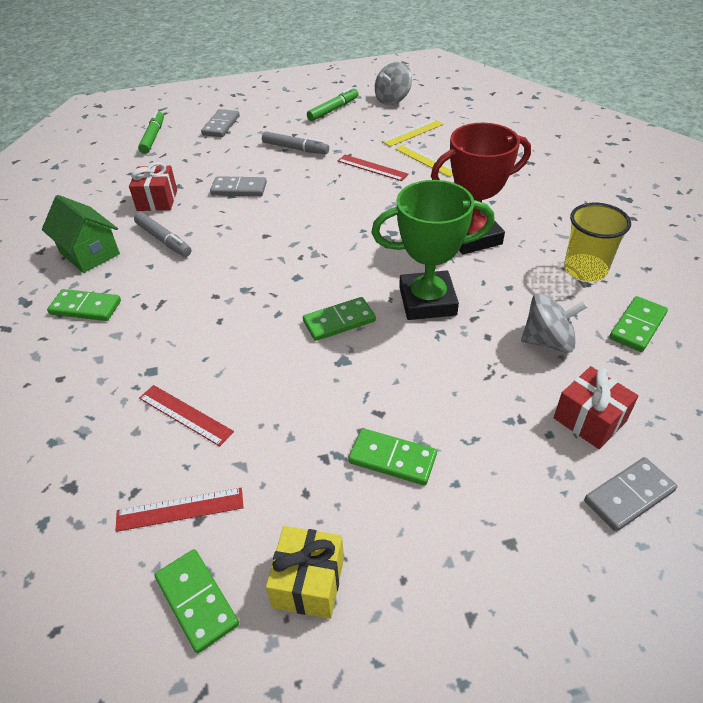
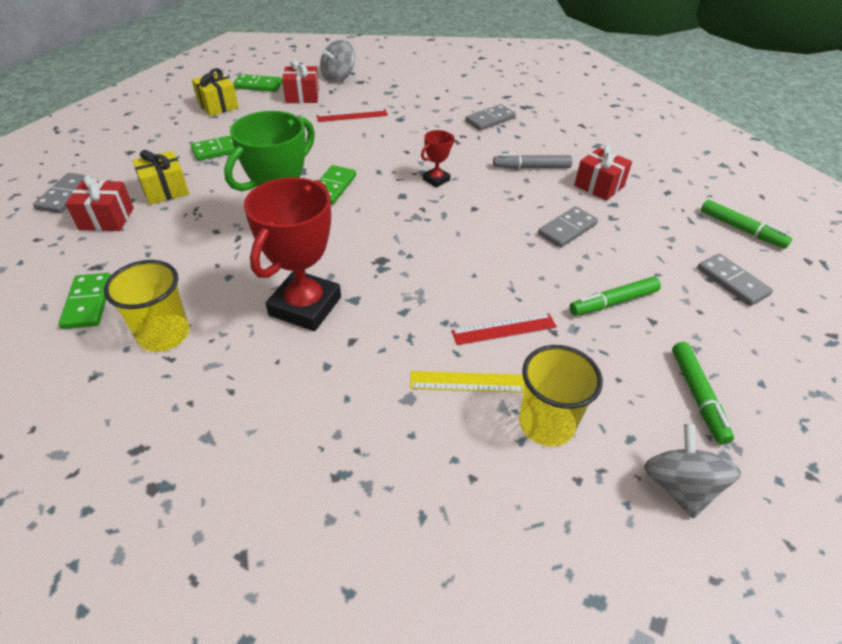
camera: 130 degrees right, 0 degrees up
(85, 308) = (490, 120): green domino -> grey domino
(89, 253) = (553, 138): green house -> none
(180, 509) = (302, 96): red ruler -> red gift
(248, 274) = (436, 180): none -> red trophy
(295, 148) = (613, 302): grey marker -> green marker
(413, 133) = (546, 424): yellow ruler -> yellow cup
(503, 425) = (165, 190): none -> yellow gift
(548, 341) = (164, 251): grey spinning top -> grey spinning top (338, 77)

